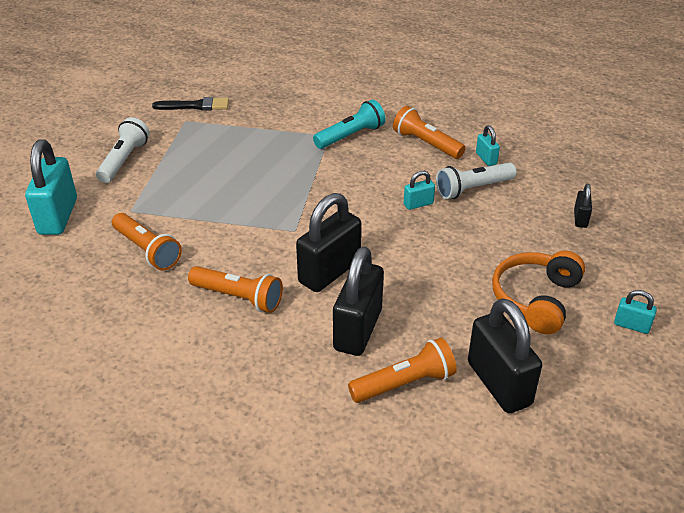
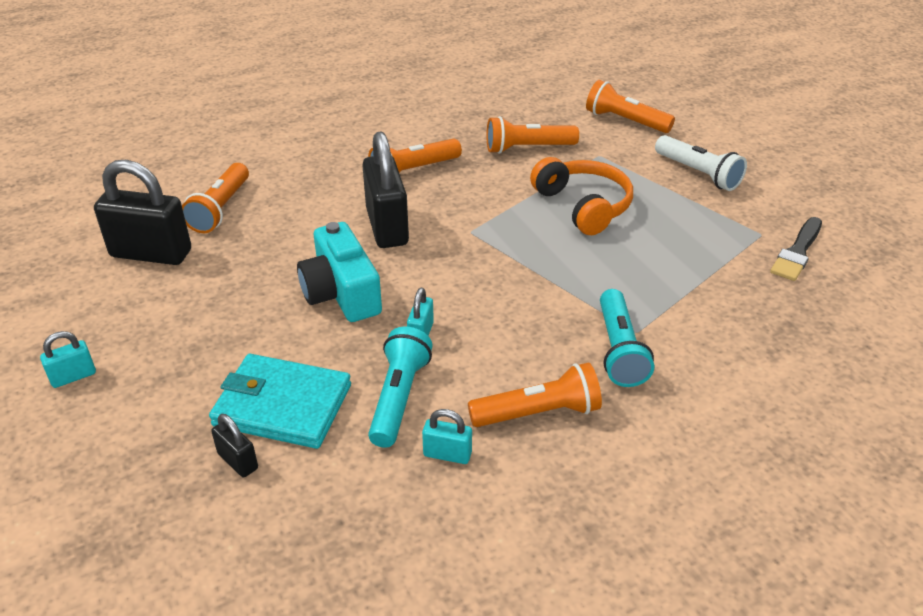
camera: 125 degrees right, 0 degrees up
(58, 216) = (625, 121): turquoise padlock -> orange flashlight
(358, 330) = (301, 212): black padlock -> none
(421, 254) = (341, 293): none -> turquoise camera
(473, 189) = (399, 397): white flashlight -> turquoise flashlight
(531, 225) = (282, 405): none -> turquoise wallet
(535, 299) = (190, 333): orange headphones -> orange headphones (583, 206)

